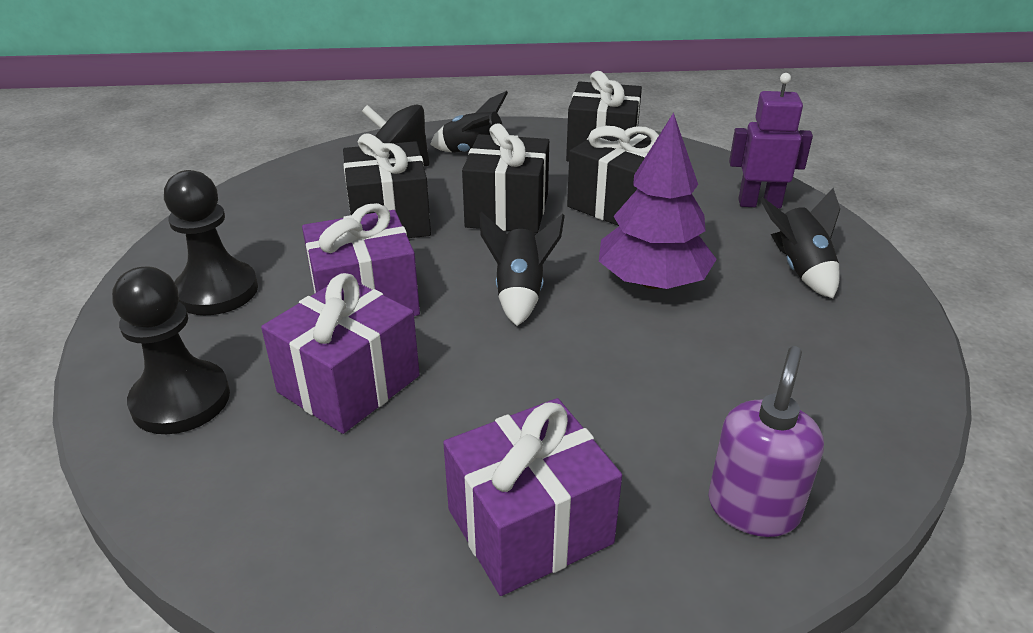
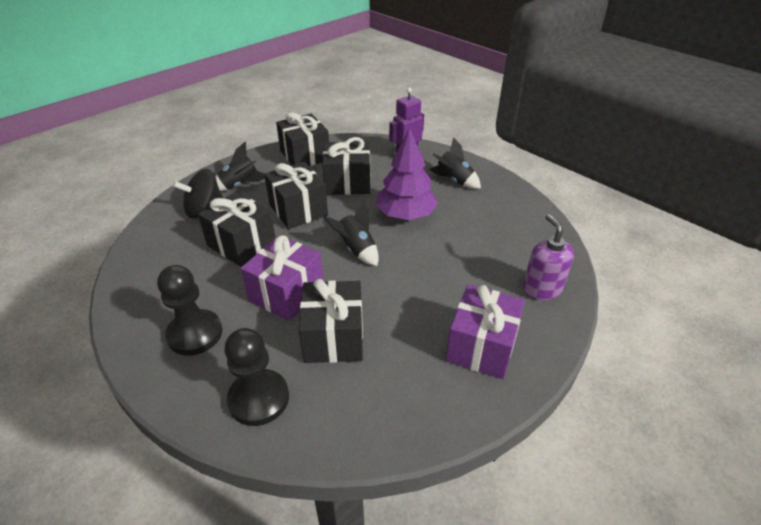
camera: 40 degrees left, 5 degrees up
(349, 384) = (334, 337): purple gift -> black gift

